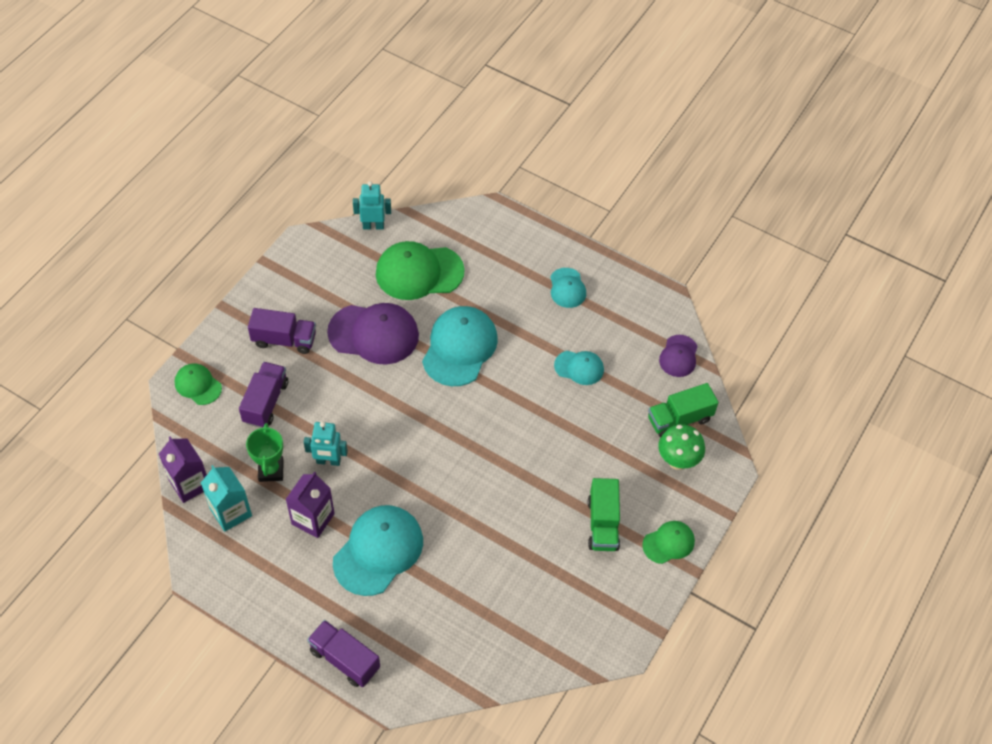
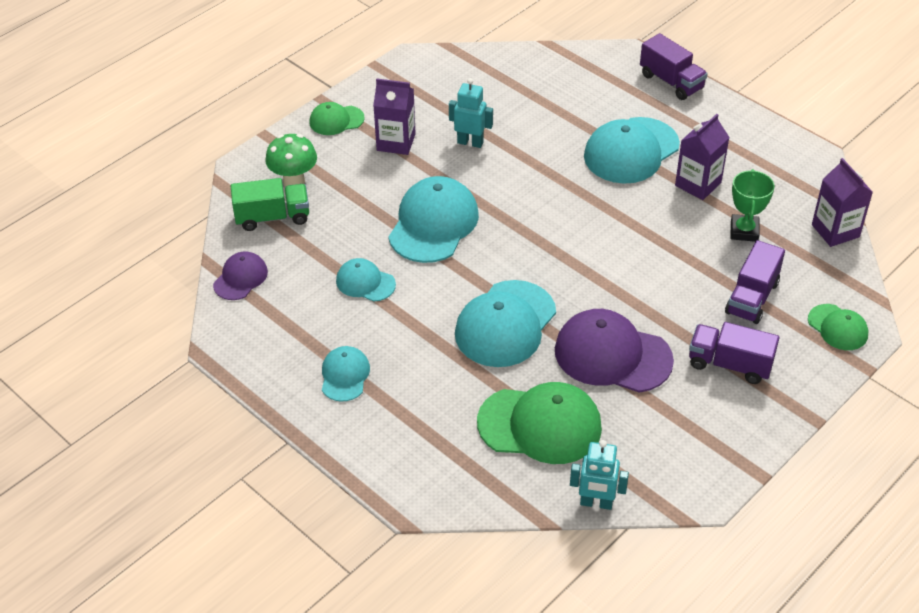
camera: 165 degrees left, 10 degrees down
(231, 512) = (787, 201): turquoise carton -> none
(328, 461) = (679, 231): turquoise robot -> turquoise robot (470, 142)
(541, 434) = (433, 224): none -> turquoise cap
(603, 524) = (396, 142): green truck -> purple carton

